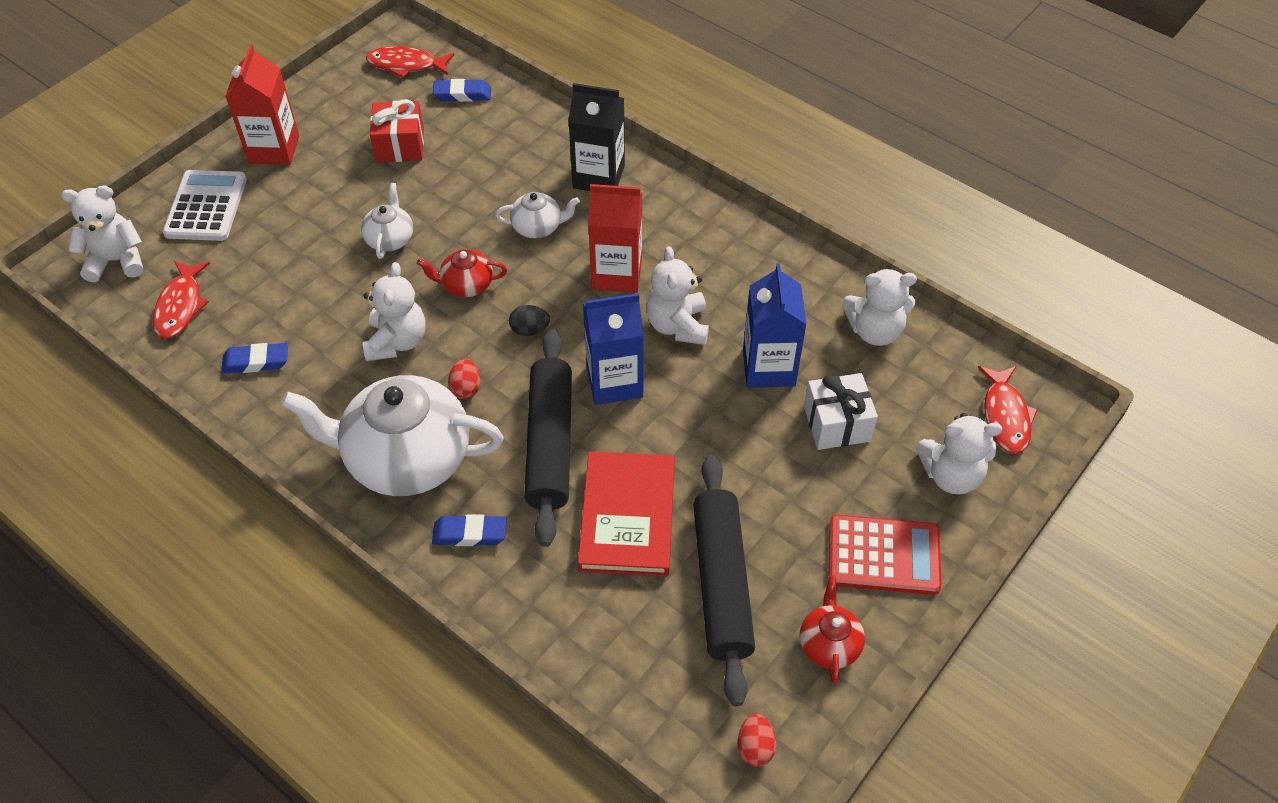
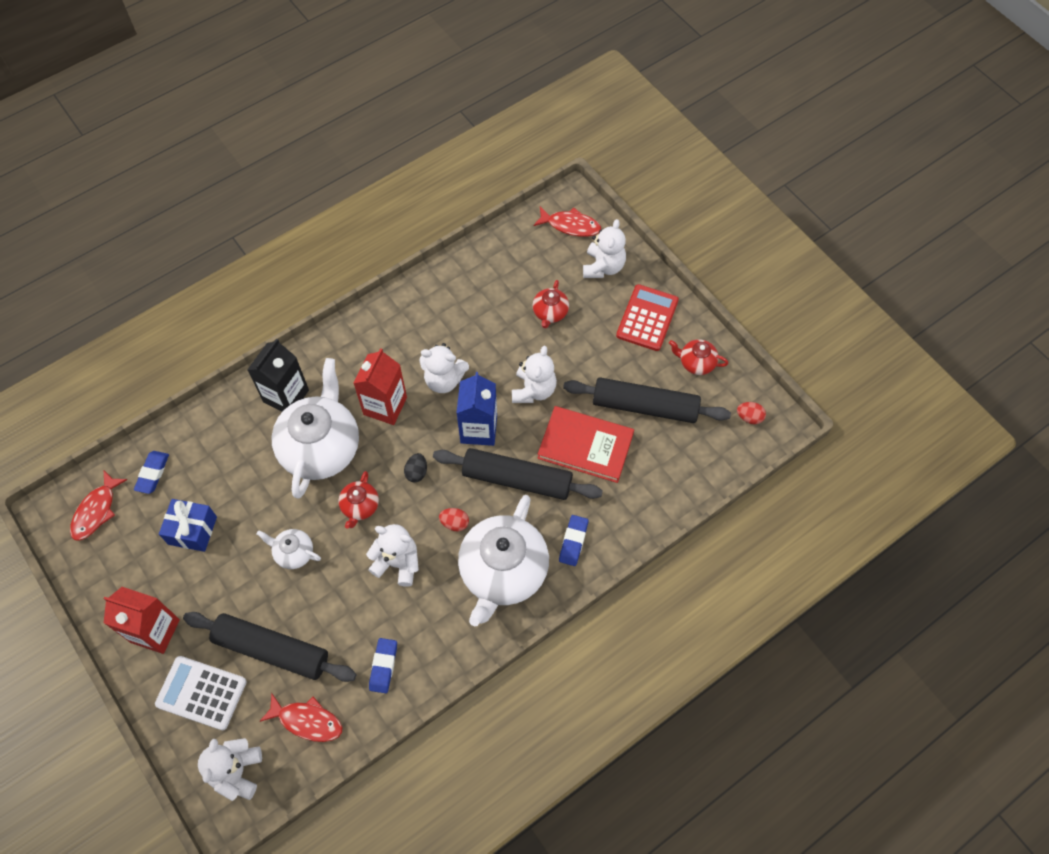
camera: 75 degrees left, 10 degrees up
(264, 252) = (272, 650): none -> black rolling pin
(400, 145) = (192, 530): red gift -> blue gift
(538, 227) = (321, 447): white teapot -> white teapot, size x2.18
(768, 367) = (496, 337): blue carton -> none
(837, 424) = (550, 313): white gift -> red teapot
(875, 331) = (486, 270): white teddy bear -> white teddy bear (533, 390)

